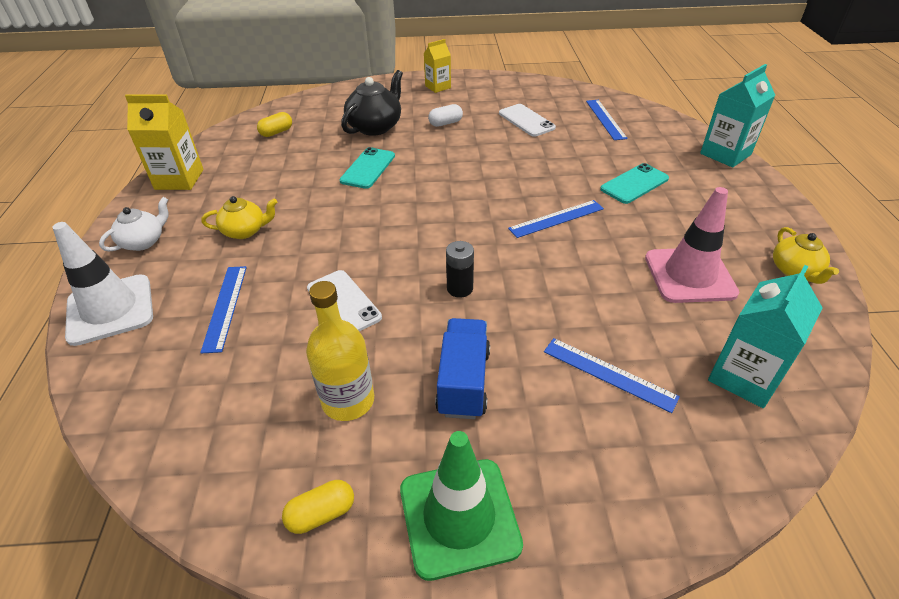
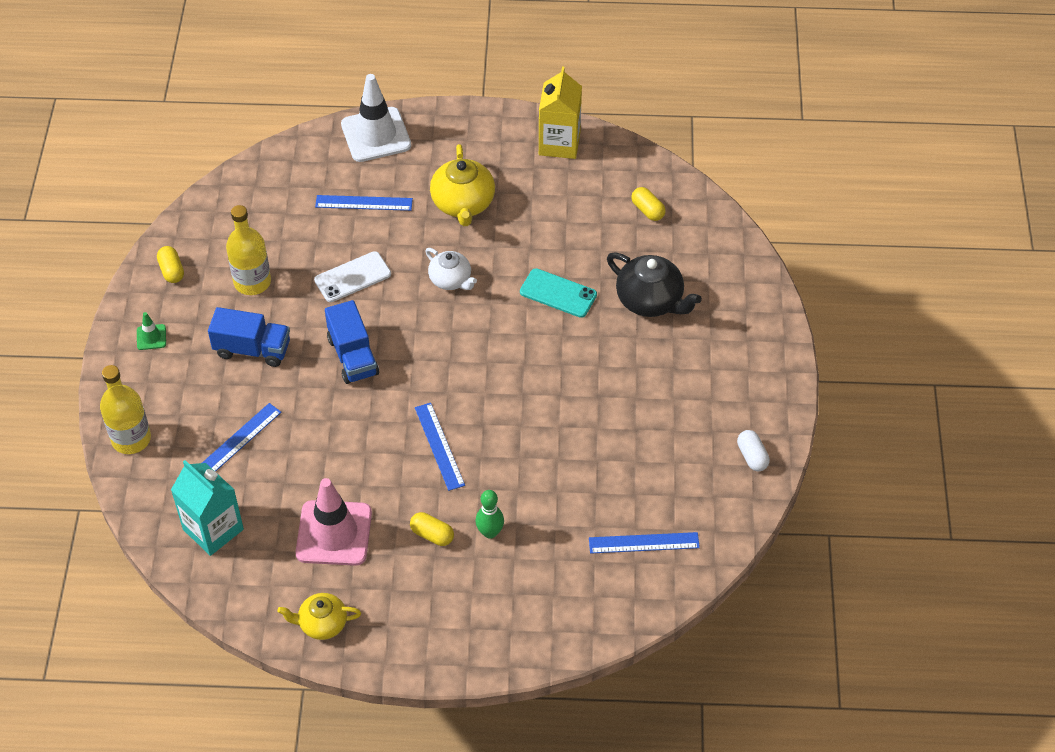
camera: 95 degrees right, 10 degrees up
(143, 241) = (460, 137): white teapot -> white teapot (451, 280)
(245, 231) = (463, 204): yellow teapot -> yellow teapot, size x1.56
(438, 87) = (755, 369): yellow carton -> none
(445, 123) = (652, 370): white capsule -> white capsule (752, 456)
(459, 517) = (151, 337): green traffic cone -> green traffic cone, size x0.44
(460, 288) = (353, 356): black battery -> blue truck
(526, 120) = (649, 454): white phone -> none
(634, 184) = (490, 532): turquoise phone -> green bowling pin
(654, 214) = (432, 535): none -> yellow capsule
(654, 504) = (131, 439): none -> yellow bottle
(725, 154) = (539, 649): turquoise carton -> none

